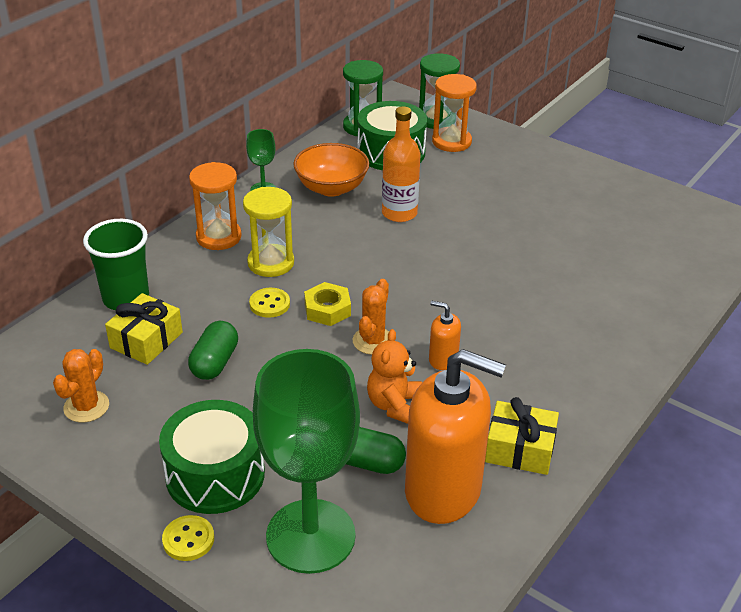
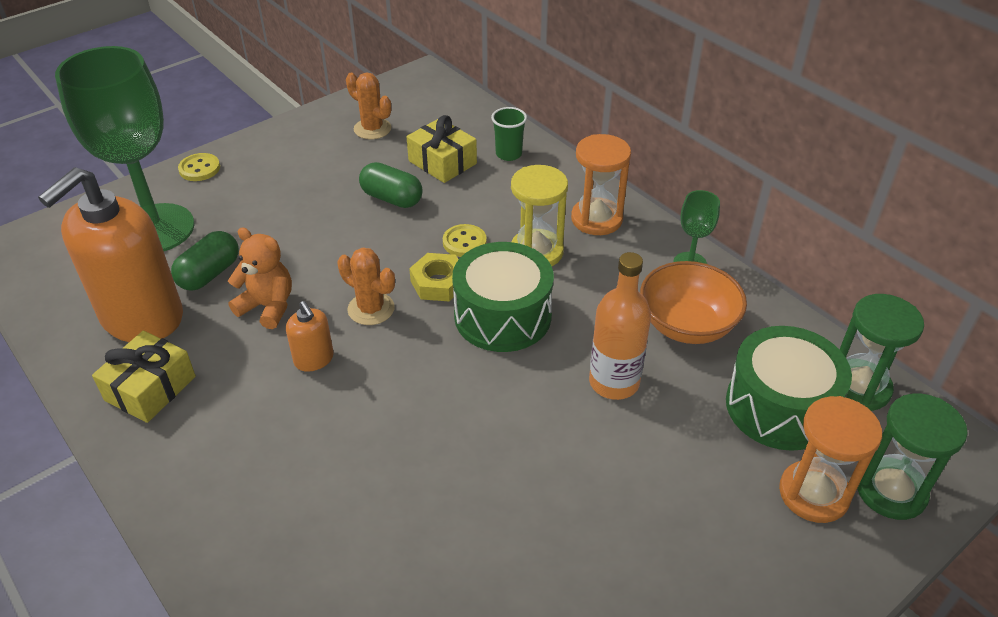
camera: 105 degrees right, 5 degrees up
(126, 299) = (508, 154): green cup -> green cup, size x0.59
(215, 474) = (255, 187): green drum -> green drum (502, 316)
(443, 359) = (314, 359): orange soap dispenser -> orange soap dispenser turned 105 degrees clockwise

